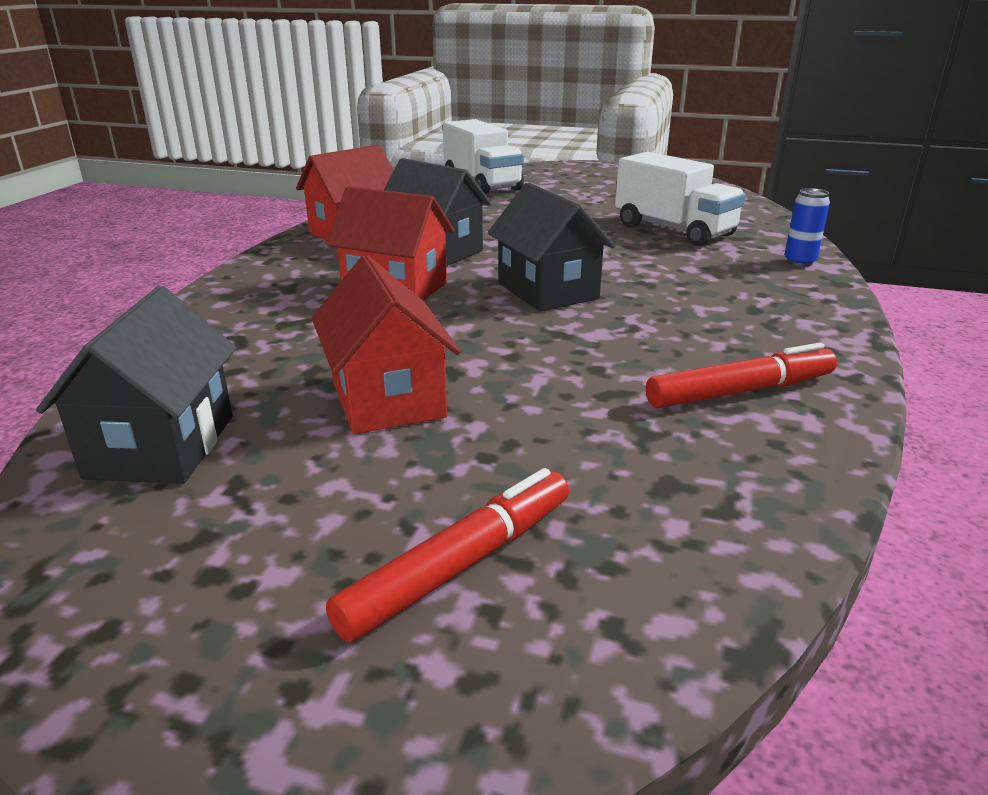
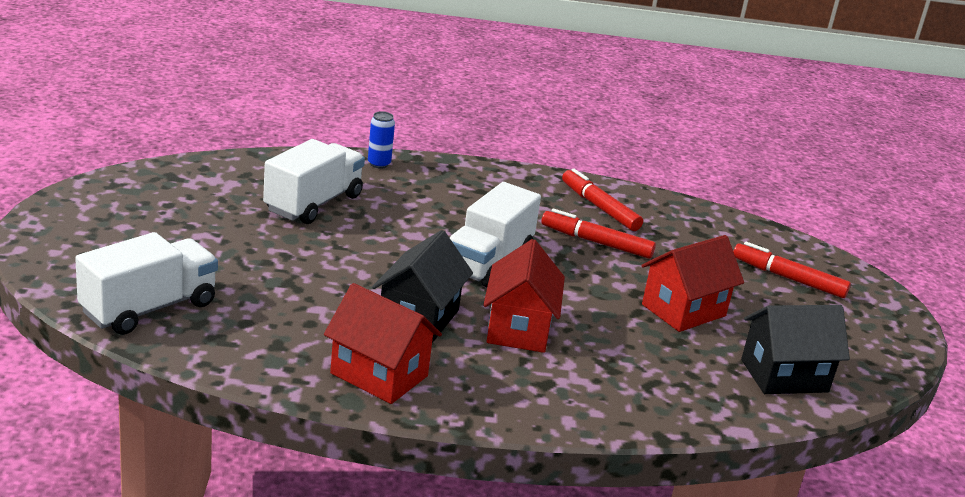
camera: 110 degrees left, 0 degrees up
(548, 291) = (488, 262): black house -> white truck
(608, 366) = (596, 242): none -> red marker

